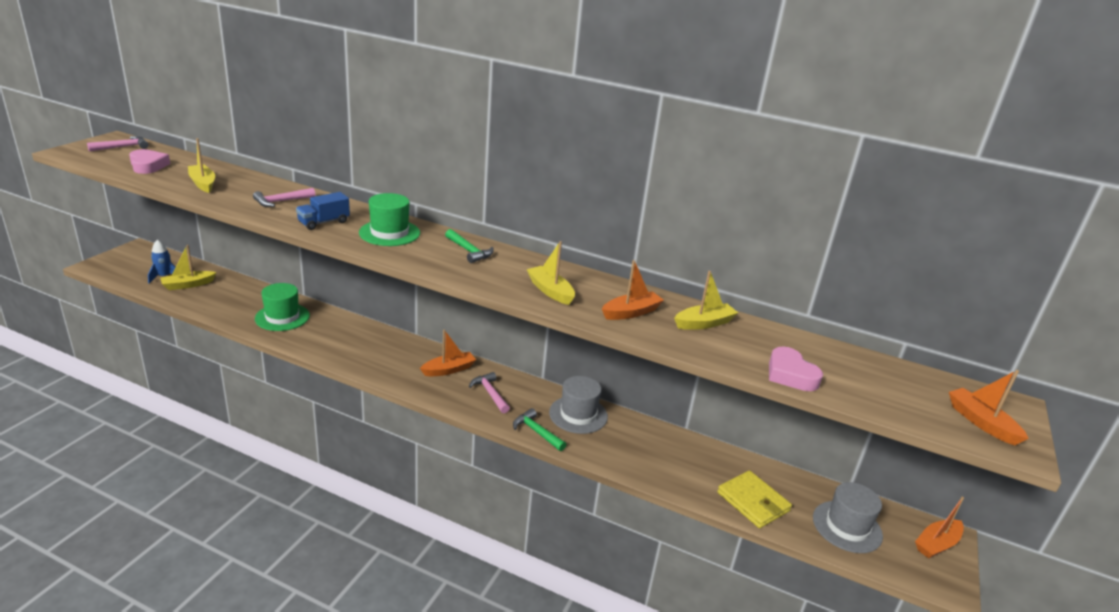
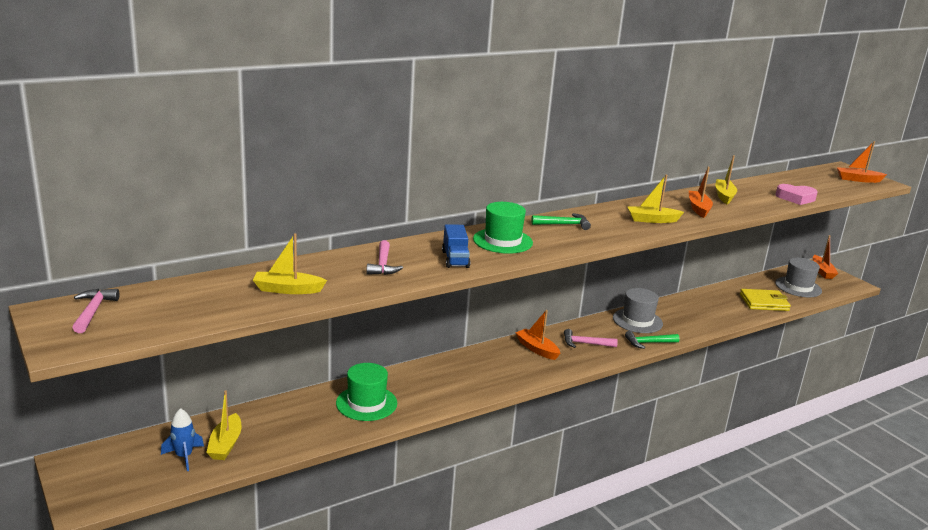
camera: 55 degrees left, 5 degrees down
(148, 166) = (189, 307): pink heart -> none
(449, 370) = (537, 349): orange boat -> orange boat turned 45 degrees counterclockwise

